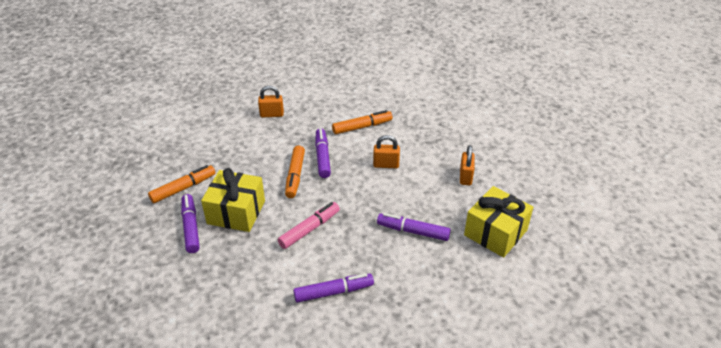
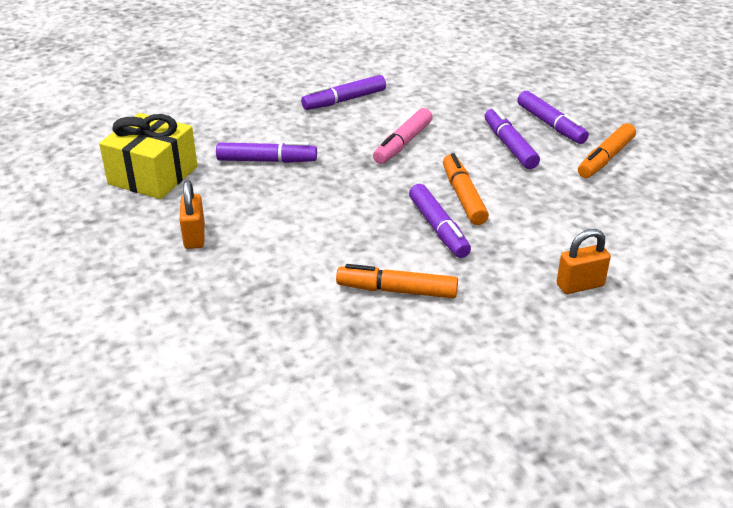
camera: 165 degrees right, 5 degrees down
(236, 212) = (509, 146): yellow gift -> purple marker
(362, 127) = (397, 290): orange marker -> orange marker turned 45 degrees clockwise
(386, 165) = (329, 234): orange padlock -> none

